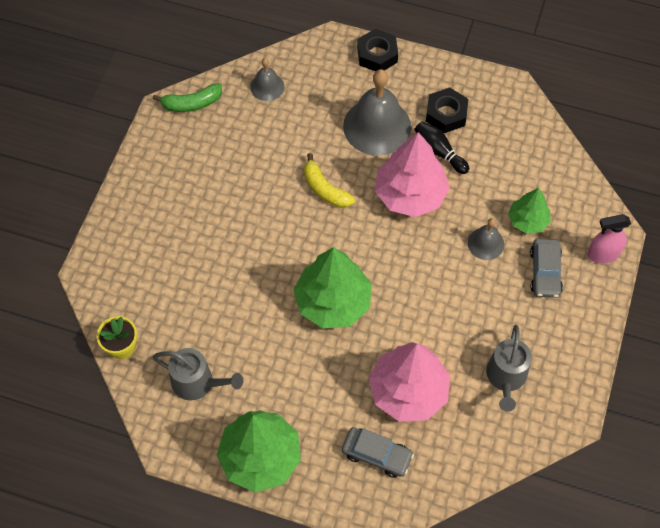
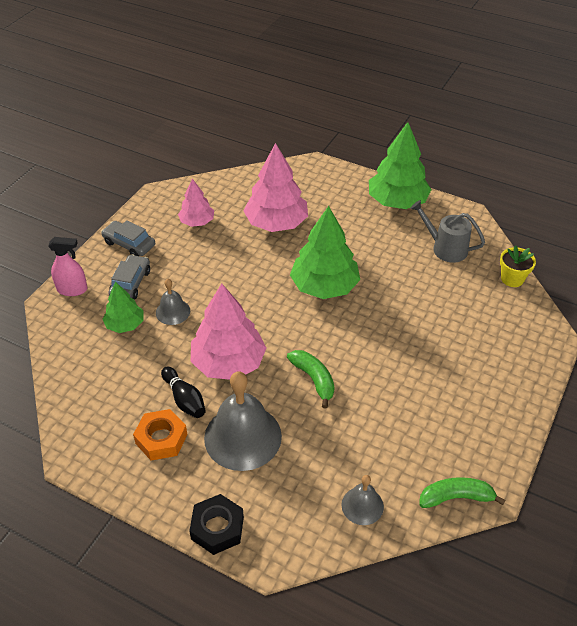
camera: 170 degrees left, 15 degrees down
(325, 189) = (314, 379): yellow banana -> green banana
(377, 455) = (310, 193): grey car -> grey car (129, 244)
(446, 114) = (161, 439): black nut -> orange nut
(506, 377) = (197, 222): grey watering can -> pink tree

